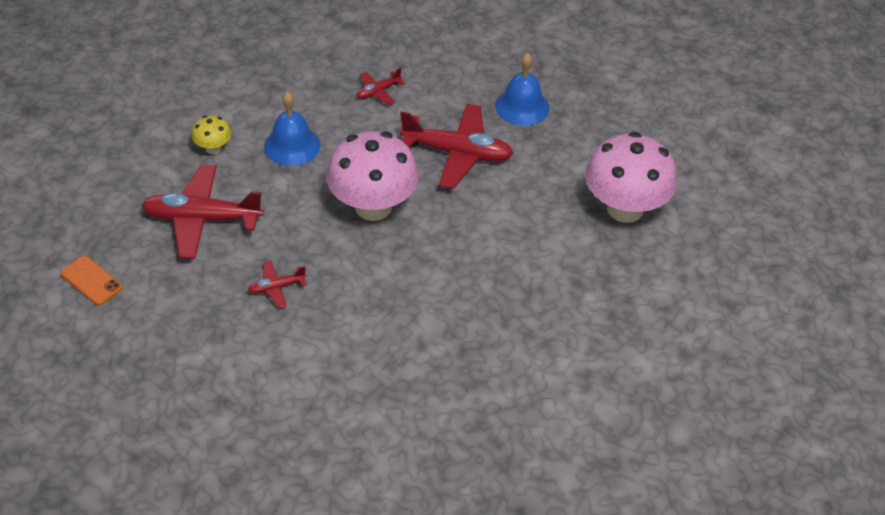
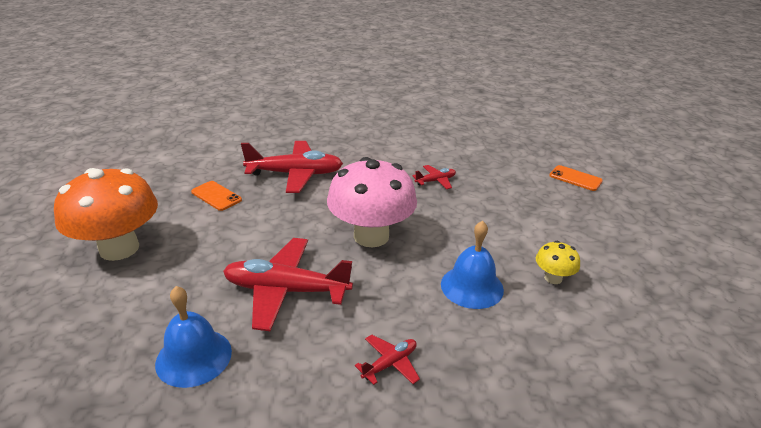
camera: 175 degrees right, 15 degrees down
(202, 219) = (521, 219): red plane -> red plane (295, 174)
(548, 278) = (216, 196): none -> orange phone
(625, 209) = (119, 248): pink mushroom -> orange mushroom

